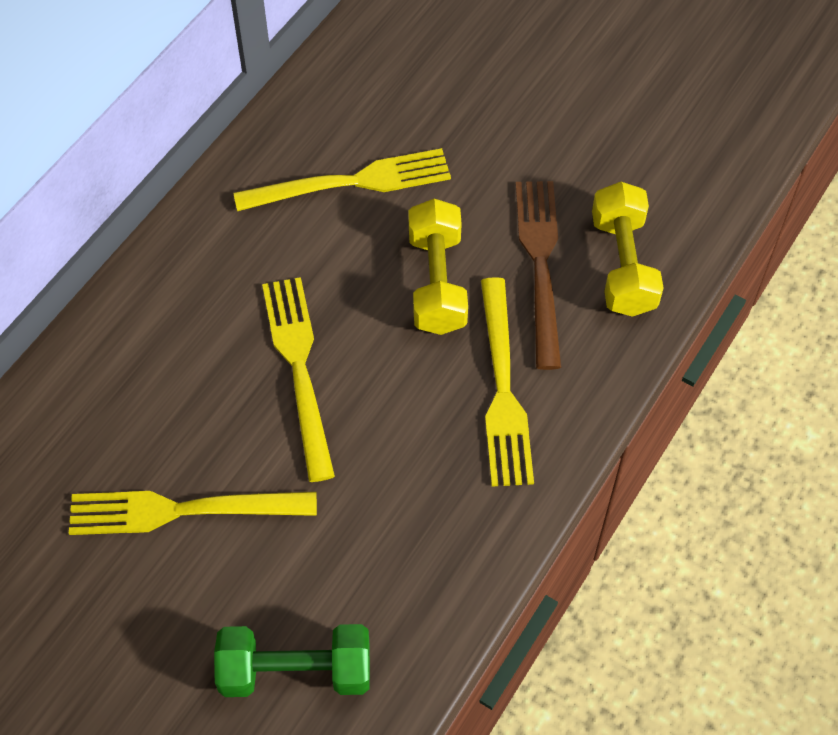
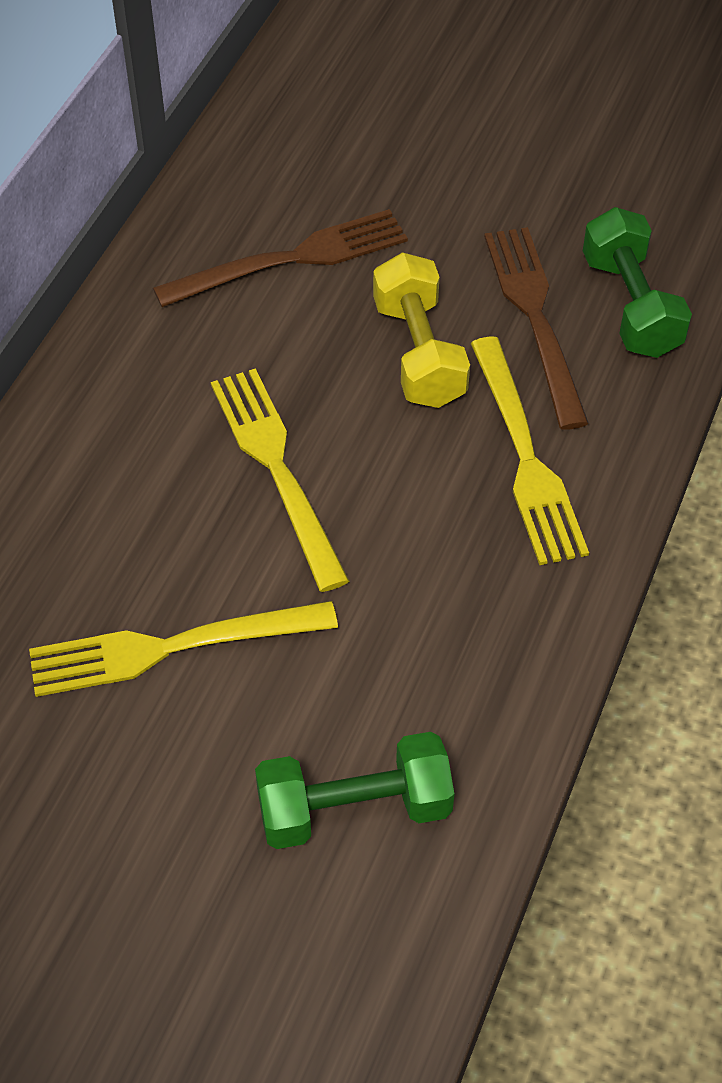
camera: 10 degrees left, 5 degrees down
(352, 182) = (292, 259): yellow fork -> brown fork
(623, 265) = (630, 306): yellow dumbbell -> green dumbbell

